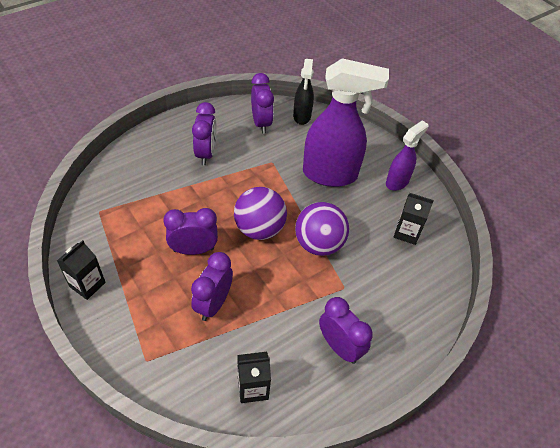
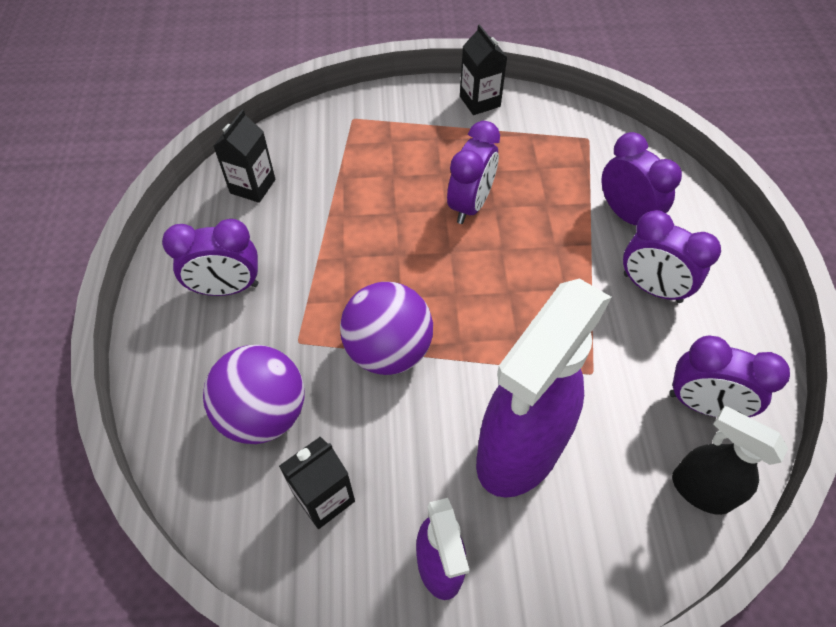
camera: 125 degrees right, 5 degrees up
(213, 304) = (378, 194): purple clock -> purple clock (626, 215)
(259, 229) = (461, 290): purple ball -> purple ball (264, 413)

